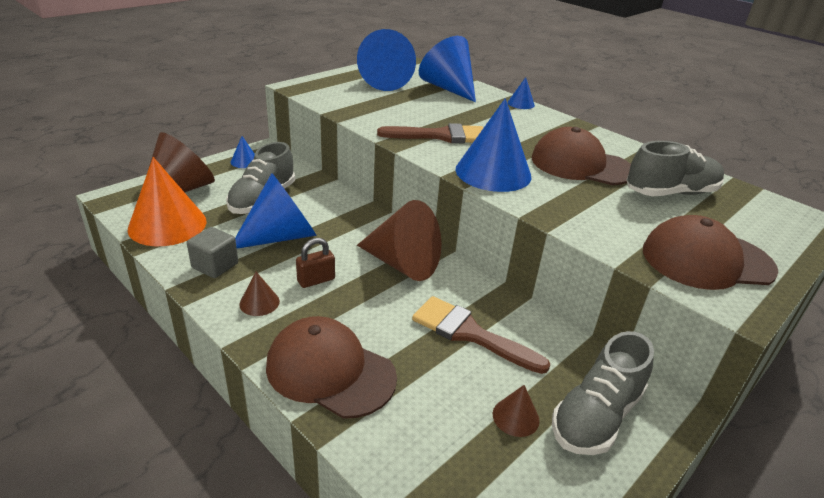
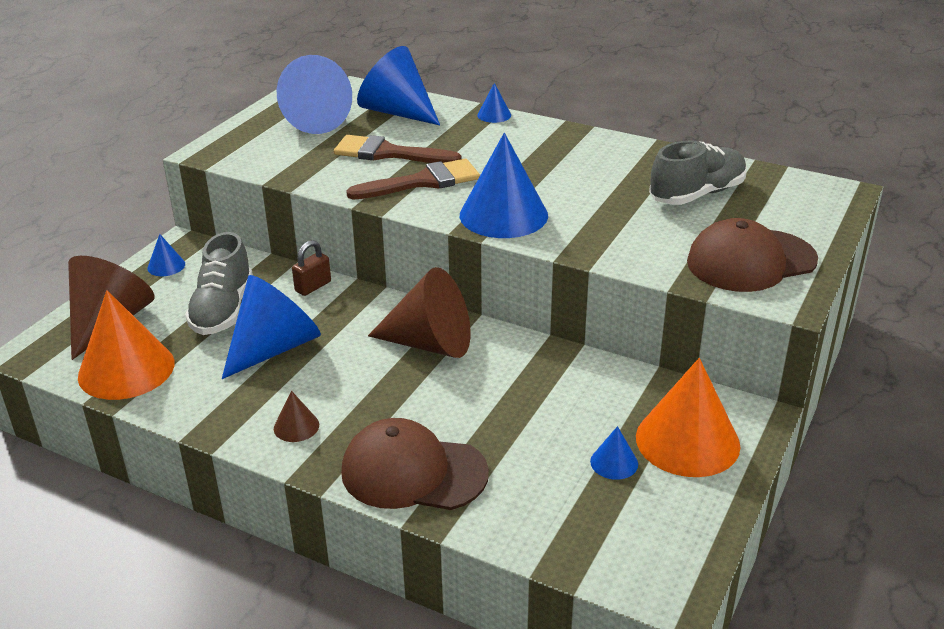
camera: 15 degrees left, 0 degrees up
(215, 266) = (218, 401): grey cube -> none
(316, 280) = (344, 386): brown padlock -> brown padlock (313, 286)
(470, 333) = (536, 398): brown brush -> brown brush (388, 153)
(515, 417) = (614, 462): brown cone -> blue cone
(581, 165) = (593, 182): brown cap -> none
(596, 416) = (687, 441): grey shoe -> orange cone

